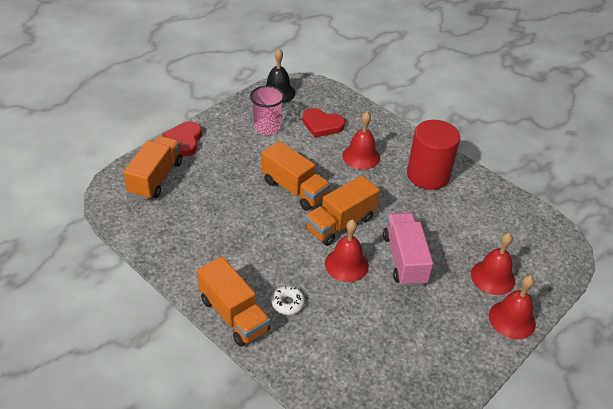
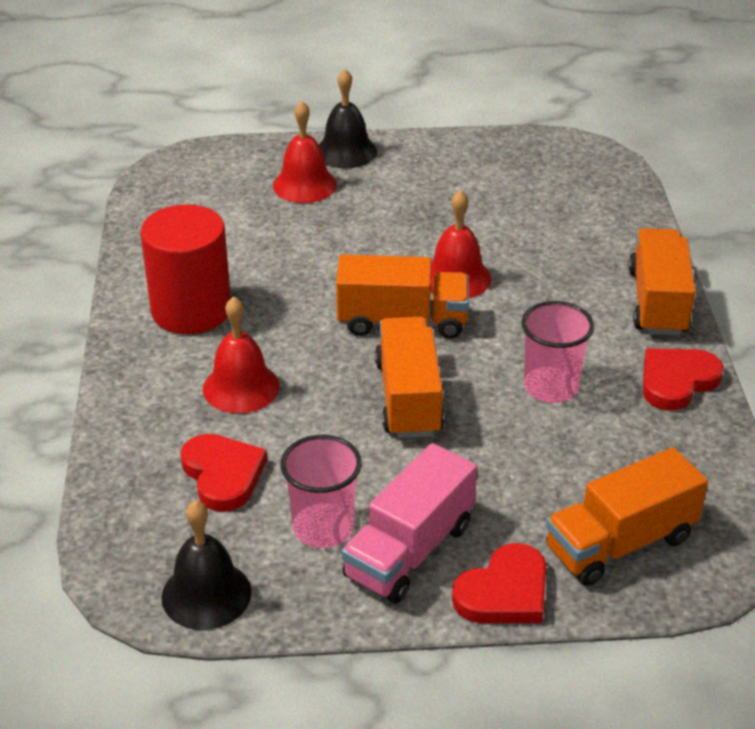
camera: 135 degrees left, 5 degrees down
(186, 267) = (677, 381): none -> red heart
(241, 229) = (551, 387): none -> pink cup
(287, 303) = (578, 280): white donut -> none
(404, 259) = (378, 247): pink truck -> pink truck (409, 551)
(512, 319) = (346, 151): red bell -> black bell

